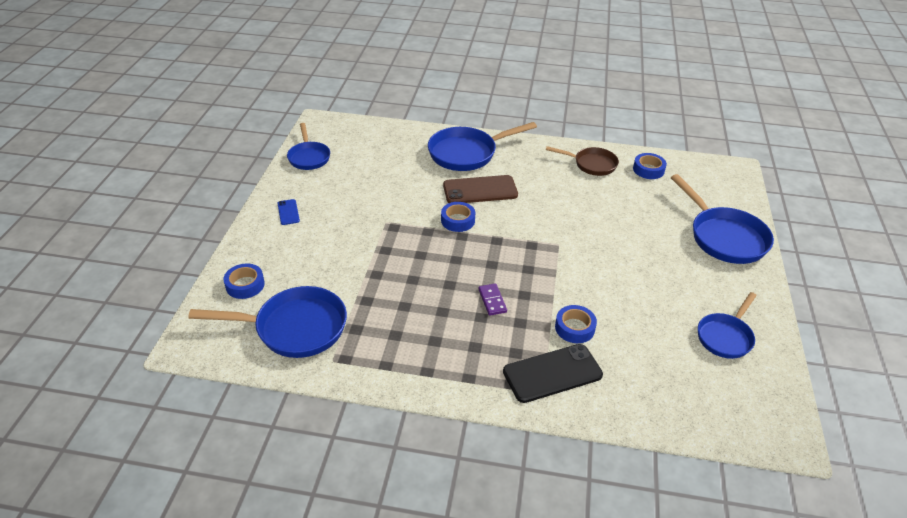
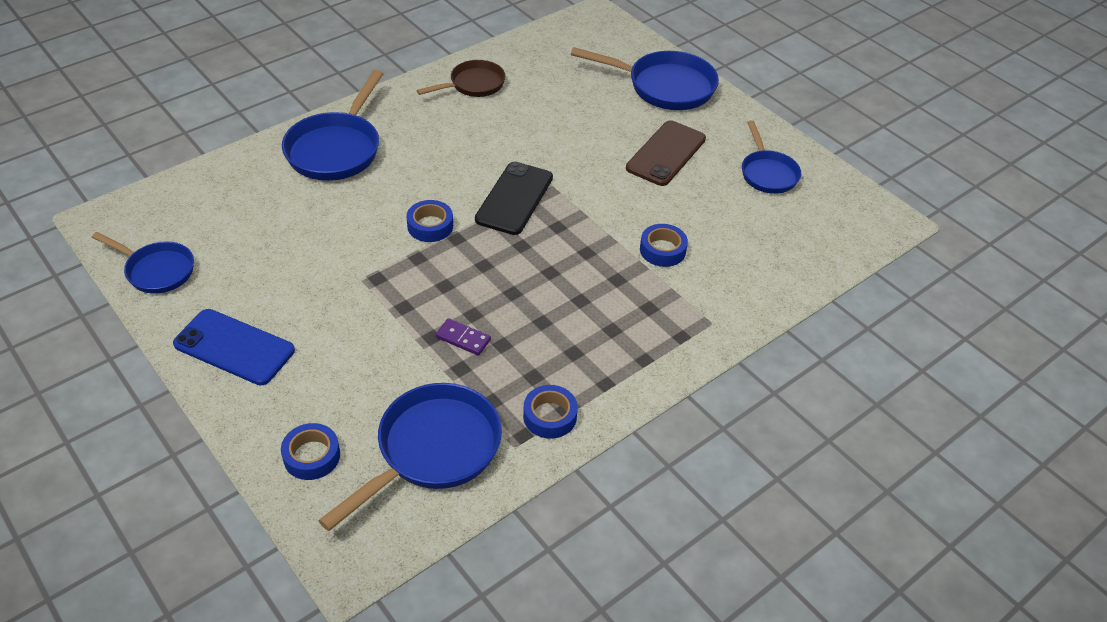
camera: 50 degrees left, 5 degrees up
(288, 212) = (234, 347): blue phone -> blue phone, size x2.02
(480, 190) = (406, 180): brown phone -> brown phone (666, 153)
(492, 301) = (569, 278): purple domino -> purple domino (463, 338)
(552, 373) = (697, 301): black phone -> black phone (514, 198)
(648, 170) = (528, 59): blue tape -> blue tape (550, 416)

